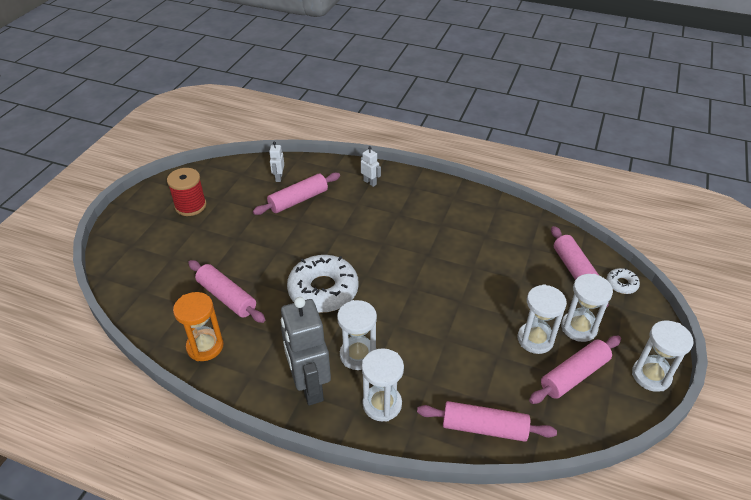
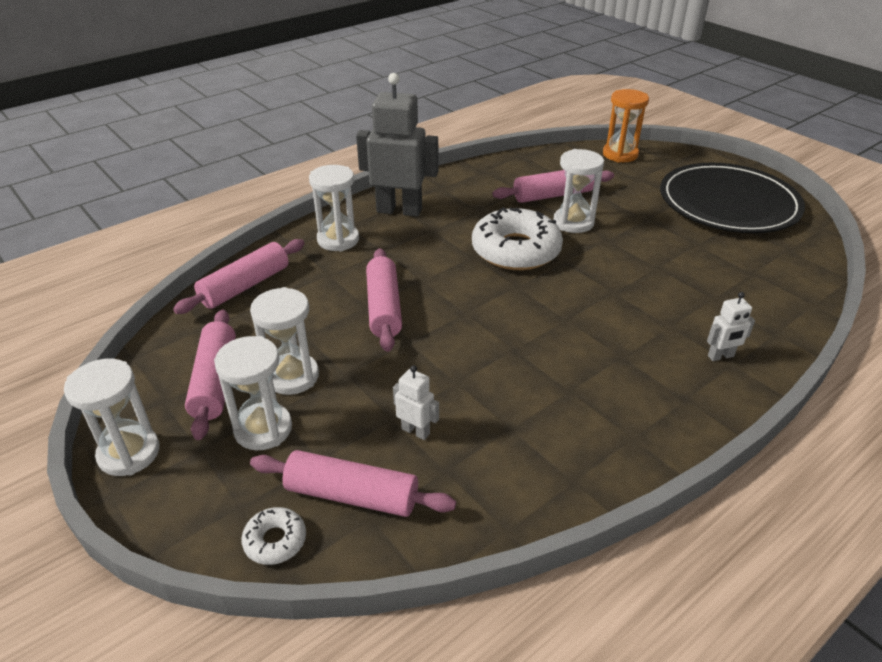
camera: 120 degrees right, 5 degrees down
(190, 206) = (728, 203): red spool -> black plate
(205, 346) = (497, 174): orange hourglass -> orange hourglass (620, 154)
(278, 177) = (768, 276): white robot -> white robot (416, 431)
(298, 200) = (704, 278): pink rolling pin -> pink rolling pin (384, 308)
(358, 355) = (406, 245): white hourglass -> white hourglass (573, 222)

